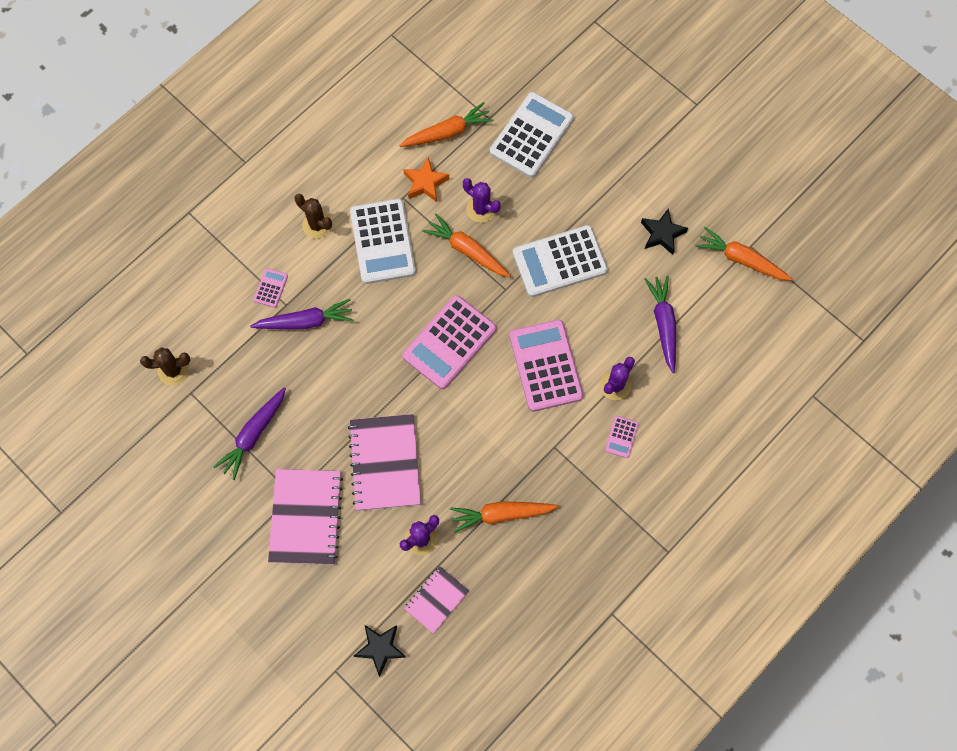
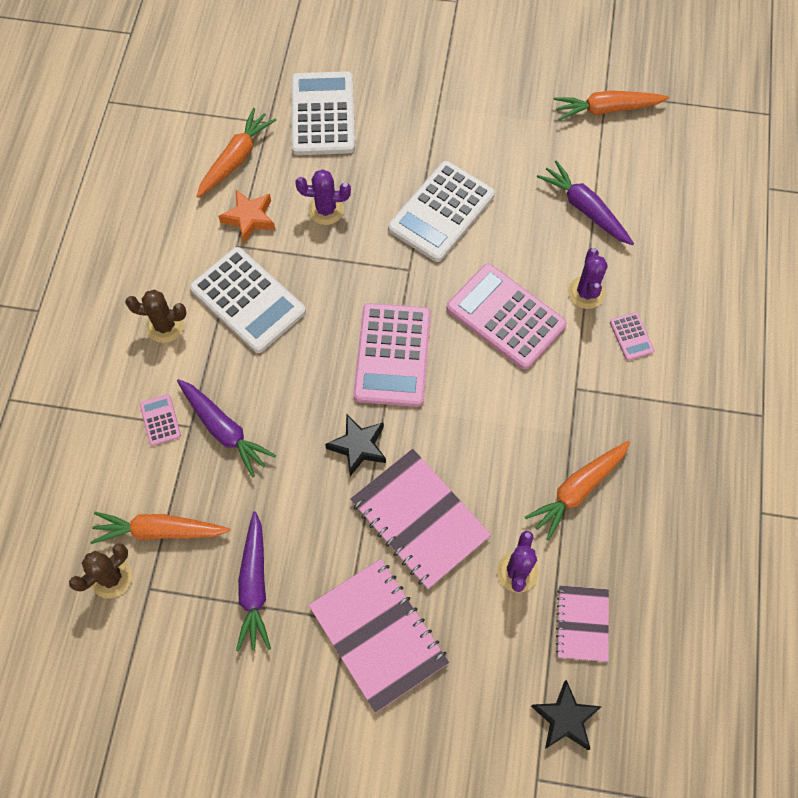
camera: 35 degrees left, 5 degrees down
(305, 321) = (224, 430): purple carrot -> purple carrot turned 90 degrees clockwise
(467, 250) = (341, 256): orange carrot -> orange carrot (159, 531)
(662, 234) = (517, 130): black star -> black star (358, 446)

